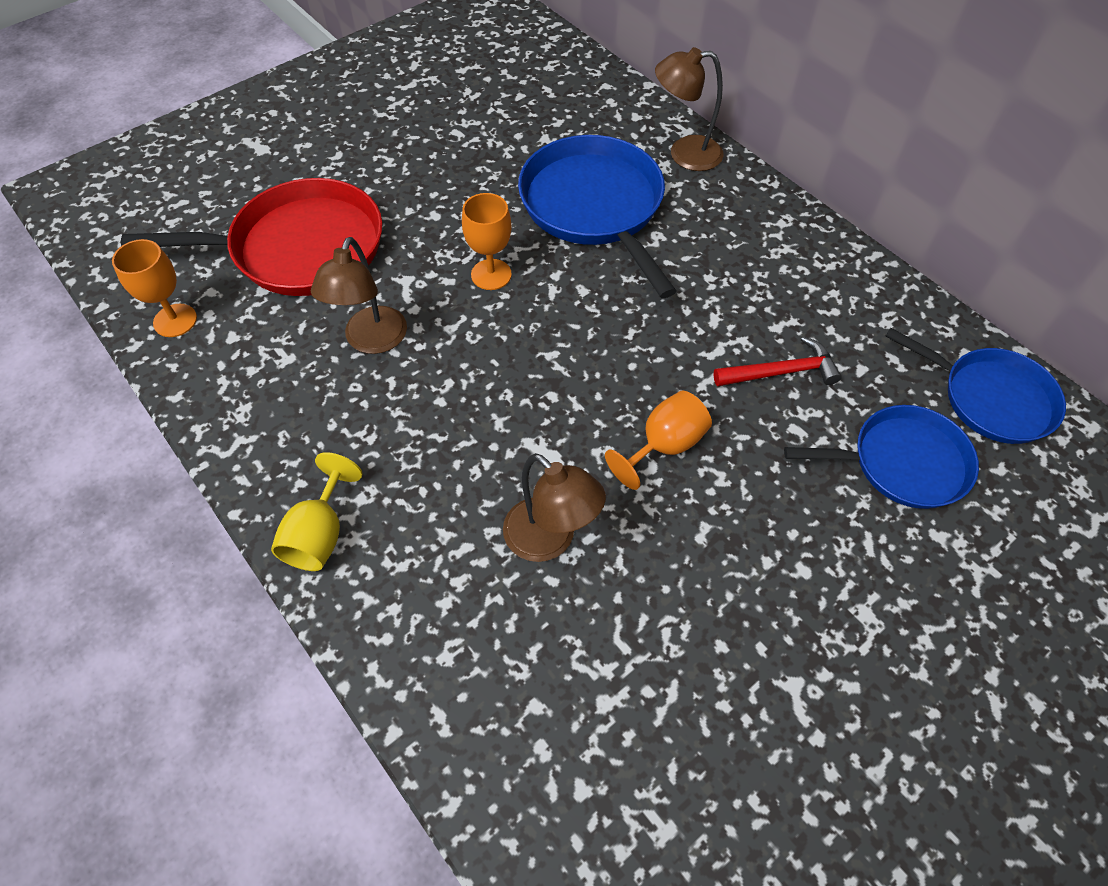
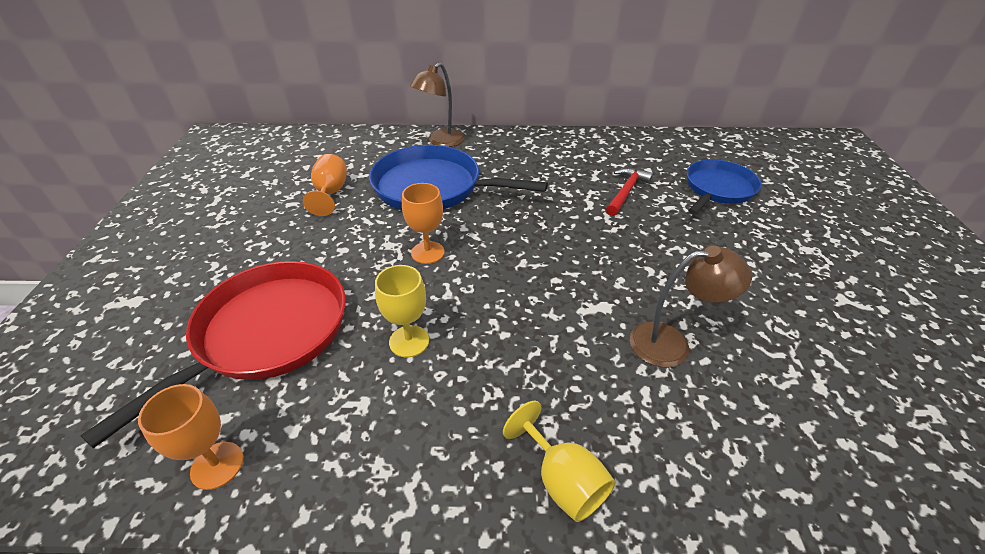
camera: 50 degrees left, 15 degrees down
(371, 341) = (409, 341): brown lamp -> yellow goblet
(664, 446) = (638, 256): orange goblet -> orange goblet (330, 193)
(991, 398) = (700, 148): blue pan -> none

